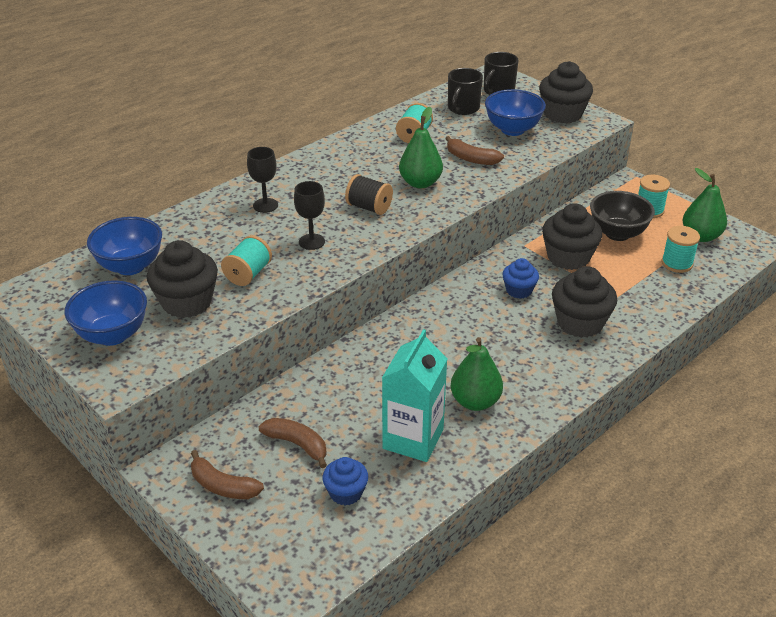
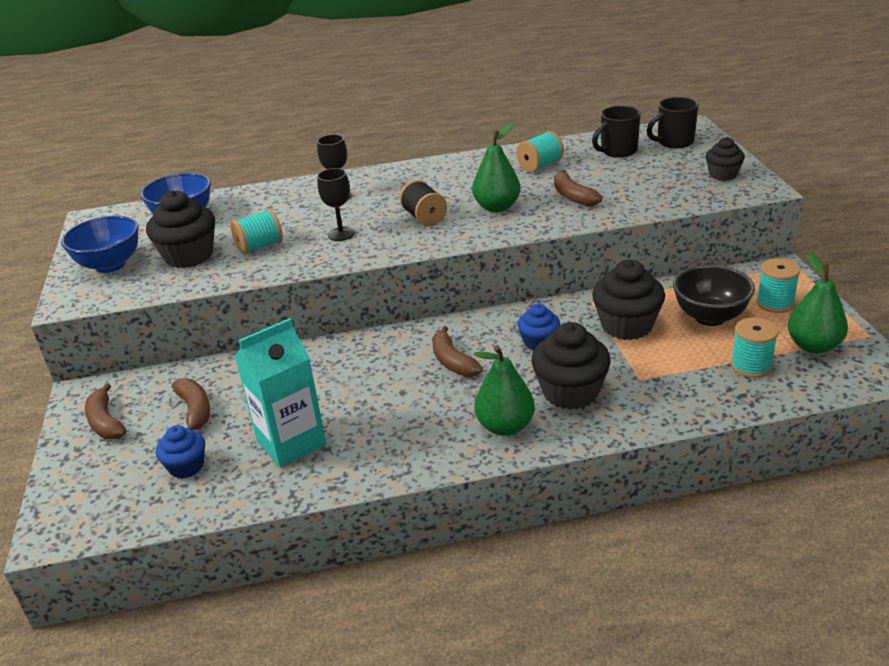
camera: 35 degrees right, 5 degrees down
(470, 327) = (453, 361): none -> brown banana
(475, 401) = (383, 430): green pear -> green pear (505, 426)
(512, 130) = (648, 179): blue bowl -> none
(562, 114) = (723, 175): black cupcake -> black cupcake, size x0.59

